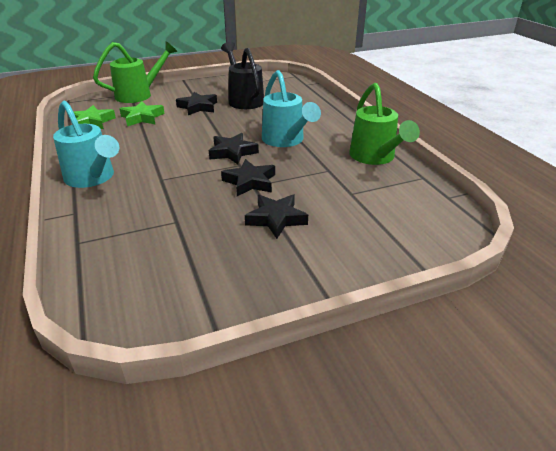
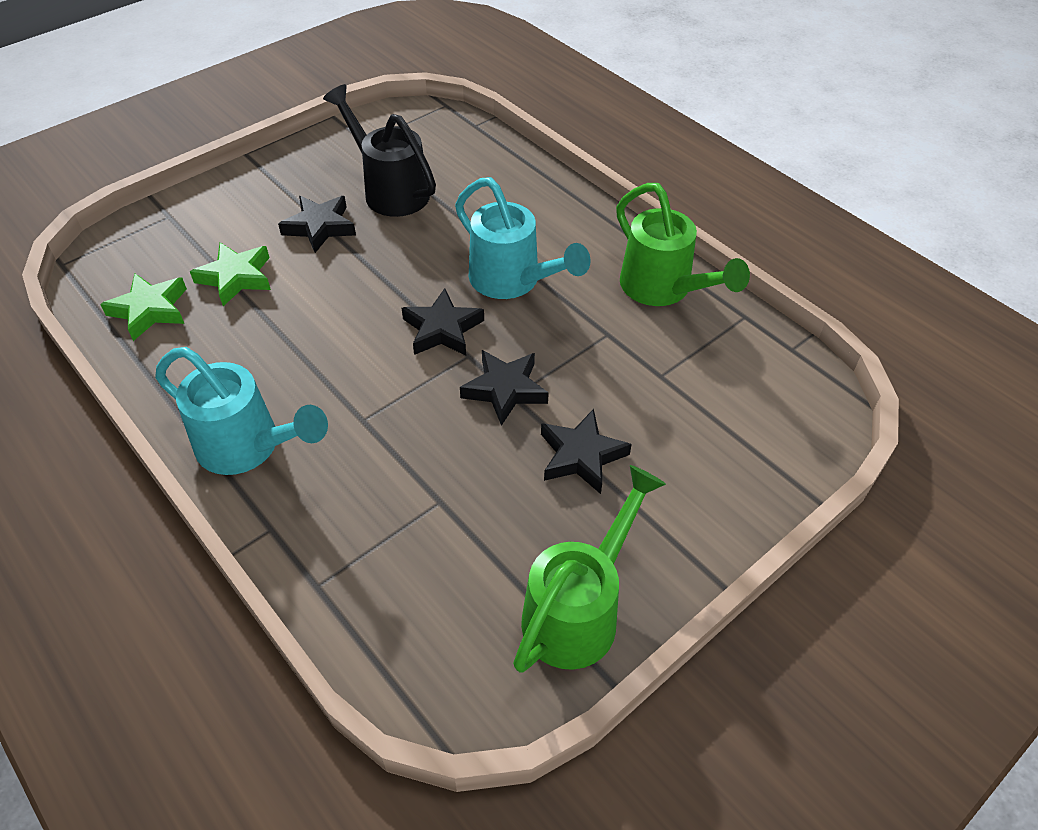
camera: 20 degrees left, 15 degrees up
(139, 95) = (189, 215): green watering can -> green watering can (578, 610)

